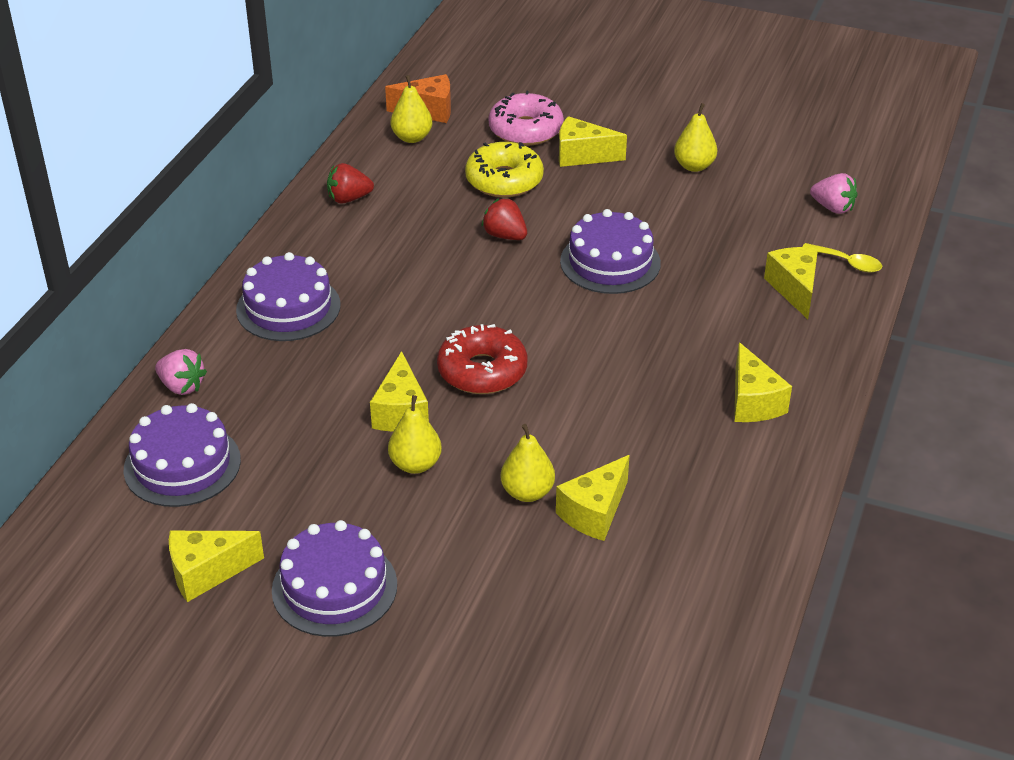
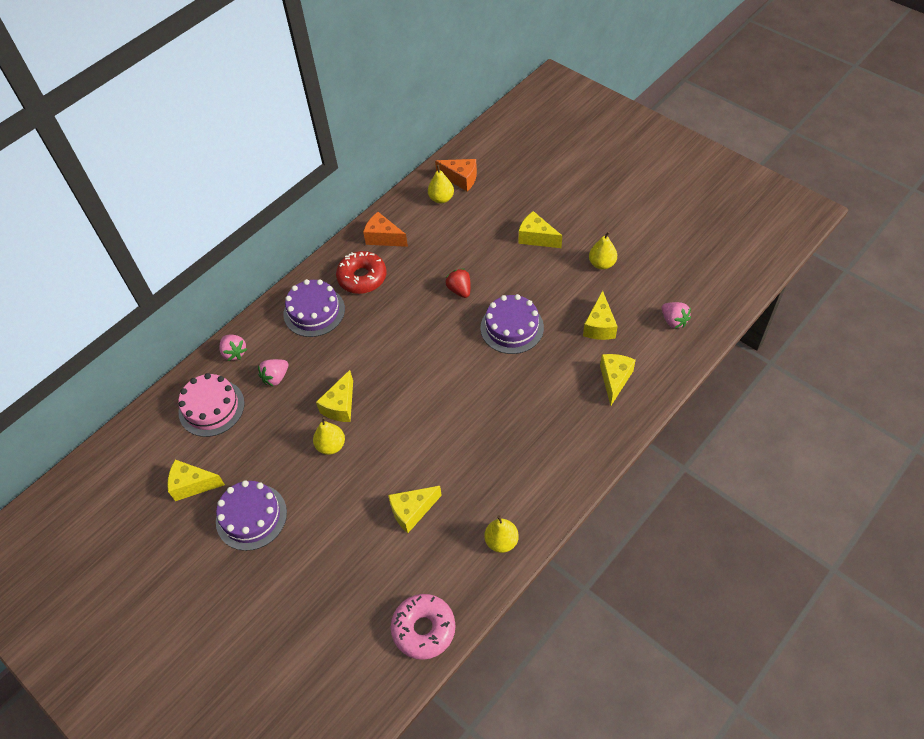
camera: 25 degrees right, 15 degrees up
(182, 464) = (211, 407): purple cake -> pink cake
(272, 402) = (275, 377): none -> pink strawberry
(348, 198) = (383, 238): red strawberry -> orange cheese
(482, 371) = (398, 389): red donut -> red donut (362, 277)
(504, 180) = (480, 246): yellow donut -> none
(525, 130) = (512, 208): pink donut -> pink donut (424, 629)
(527, 492) = (382, 485): yellow pear -> yellow pear (501, 541)
(753, 402) = (544, 459): yellow cheese -> yellow cheese (599, 326)
(847, 263) = (659, 368): yellow spoon -> none

